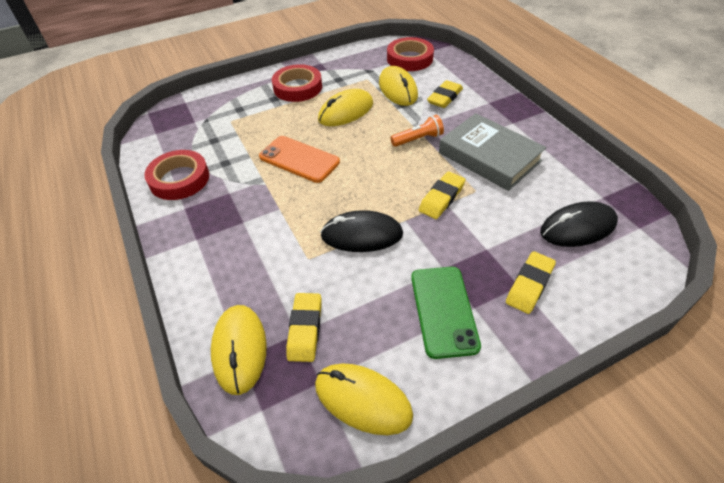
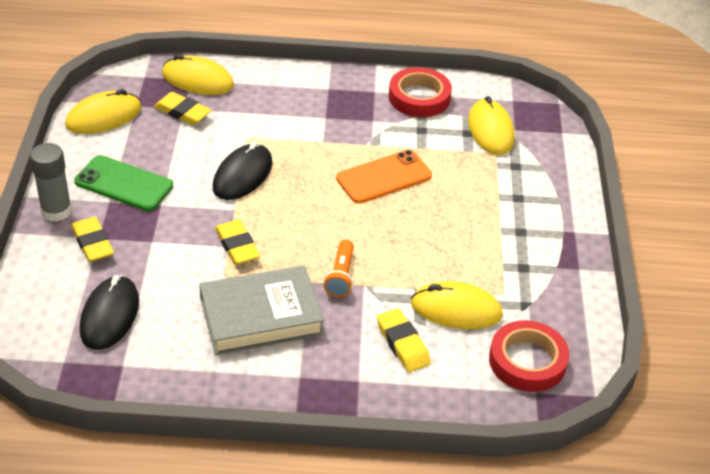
camera: 115 degrees right, 5 degrees down
(297, 87) = (529, 225): red tape -> none
(346, 111) = (443, 243): yellow mouse -> yellow mouse (490, 130)
(525, 340) = (56, 211): none -> grey glue stick

